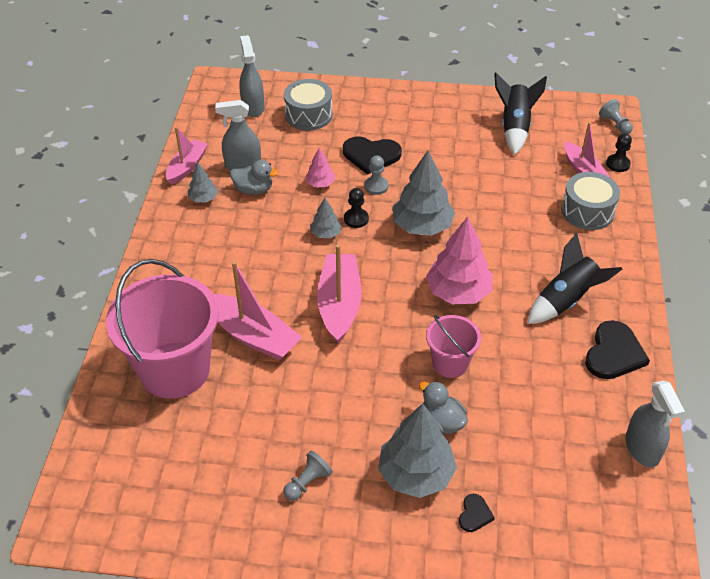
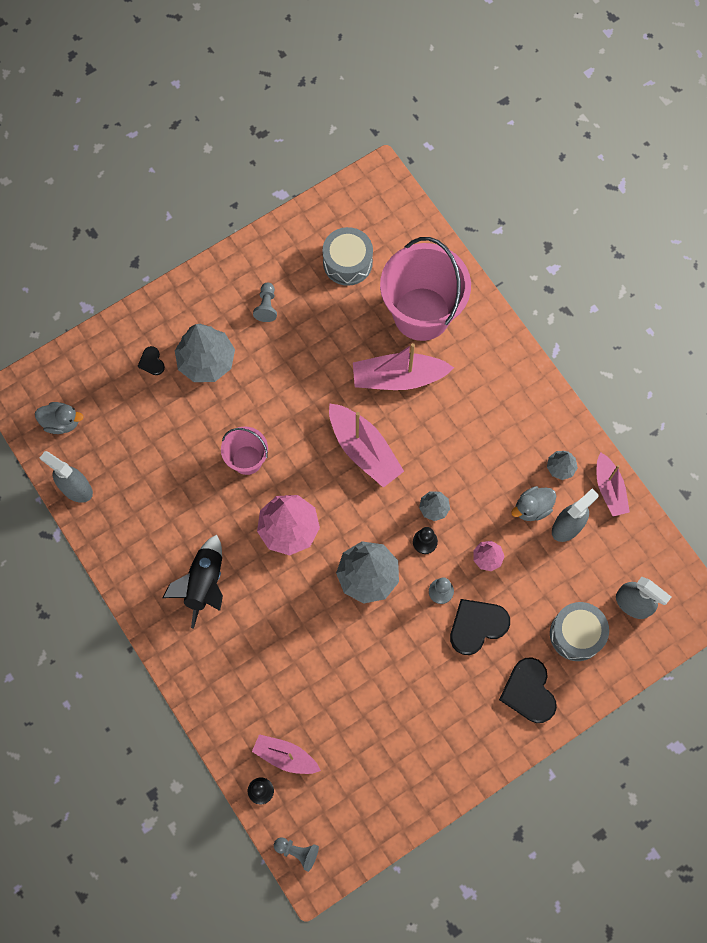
camera: 140 degrees right, 25 degrees up
(442, 422) = (218, 409): grey duck -> grey duck (61, 422)
(515, 127) = (384, 770): black rocket -> none
(587, 211) = (249, 702): grey drum -> grey drum (347, 262)
(614, 353) = (139, 558): black heart -> black heart (529, 691)

